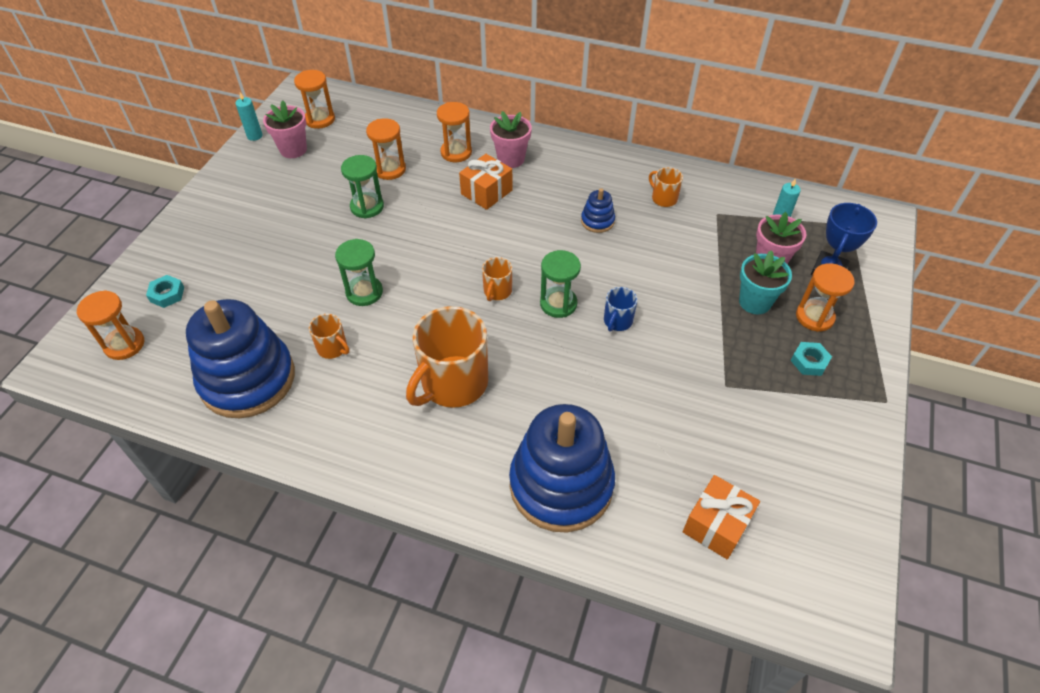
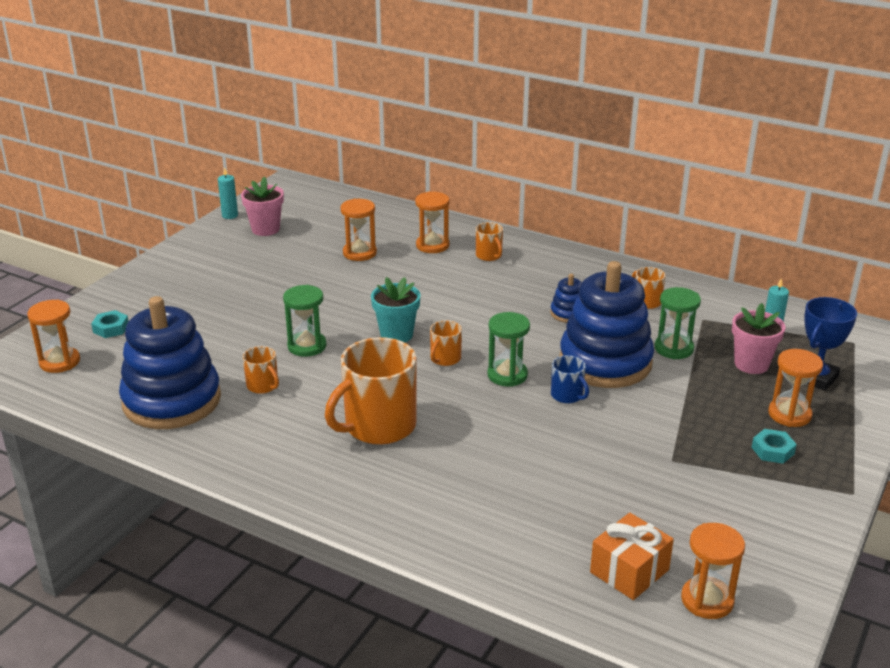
camera: 10 degrees right, 20 degrees down
(320, 119) = (299, 208): orange hourglass -> orange hourglass (707, 600)
(367, 207) = (328, 280): green hourglass -> green hourglass (673, 348)
(486, 192) = (456, 279): orange gift -> none
(511, 159) = (489, 255): pink flower pot -> orange mug
(561, 485) = (469, 518): blue stacking toy -> blue stacking toy (605, 362)
(617, 321) = (567, 395): blue mug -> blue mug turned 75 degrees counterclockwise
(754, 302) = (724, 395): turquoise flower pot -> turquoise flower pot (396, 335)

